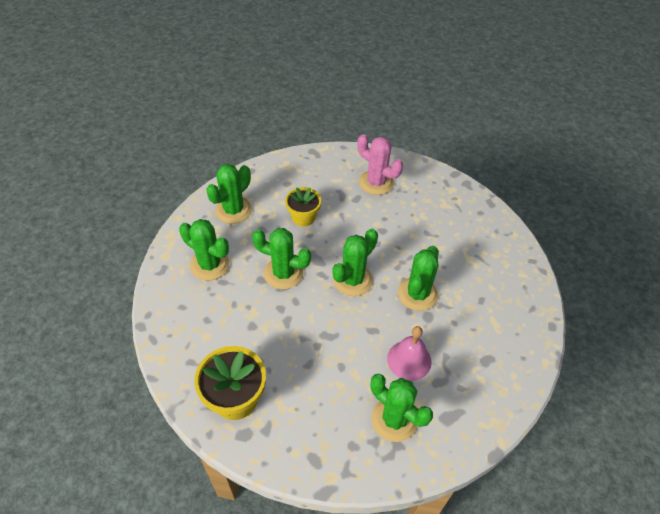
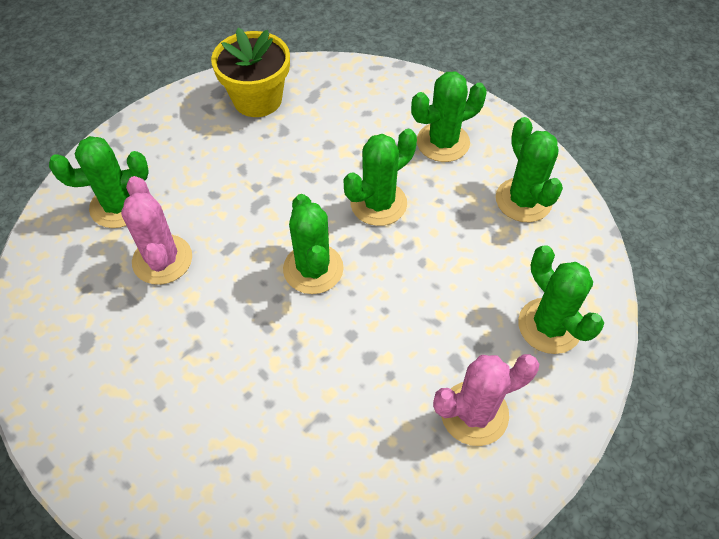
camera: 125 degrees right, 5 degrees up
(303, 217) = (460, 271): yellow flower pot -> none
(409, 360) = (162, 260): pink bell -> pink cactus
(417, 294) = (233, 328): green cactus -> green cactus (549, 326)

